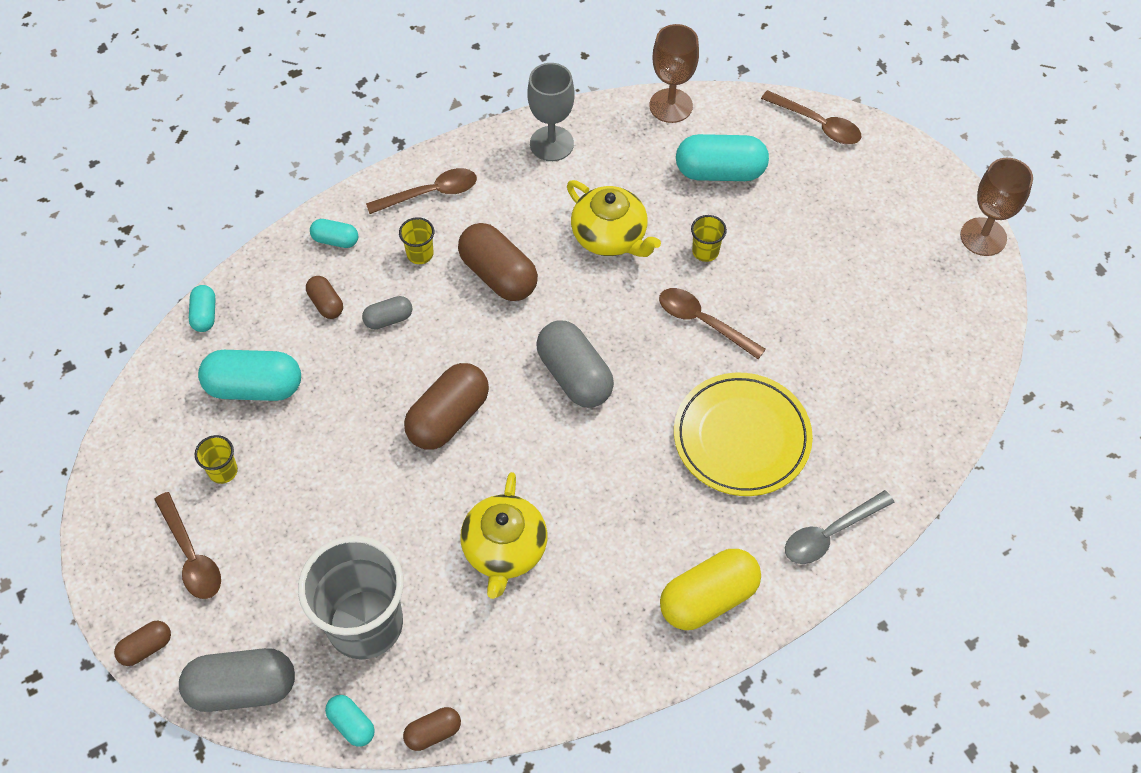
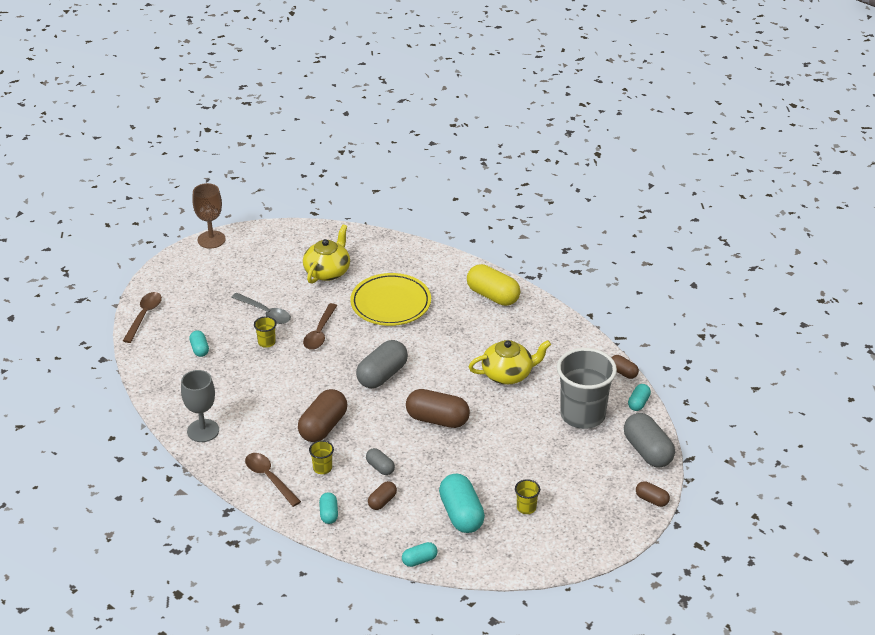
camera: 110 degrees left, 20 degrees down
(191, 555) = (587, 501): brown spoon -> none
(610, 236) = (271, 385): yellow teapot -> yellow teapot (327, 271)
(671, 106) = (149, 383): brown goblet -> none
(720, 171) = (199, 349): turquoise capsule -> turquoise capsule, size x0.52
(830, 534) = (433, 263): grey spoon -> grey spoon (265, 313)

